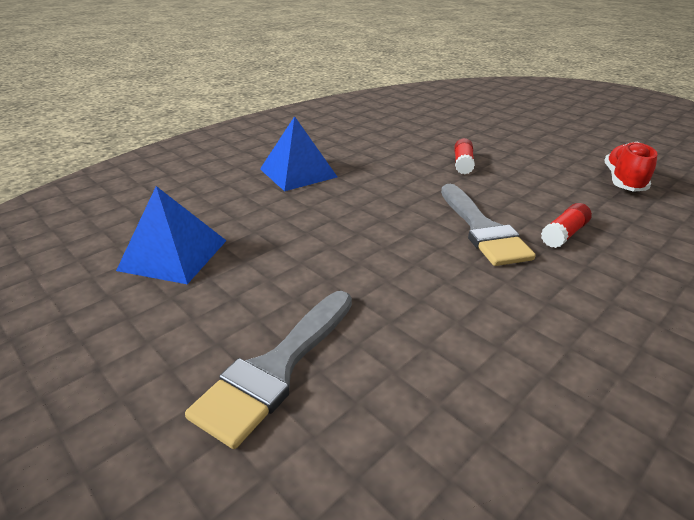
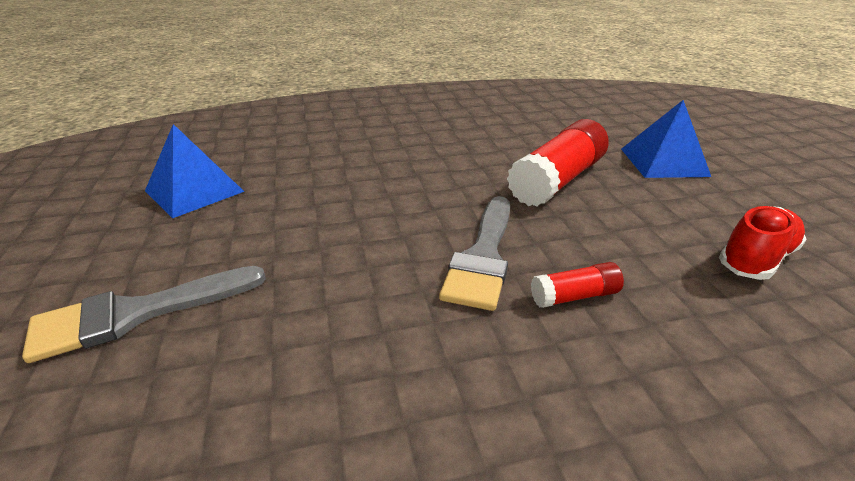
camera: 30 degrees right, 0 degrees up
(298, 173) = (378, 147): blue pyramid -> blue pyramid (663, 162)
(463, 164) = (557, 180): red glue stick -> red glue stick, size x2.06

